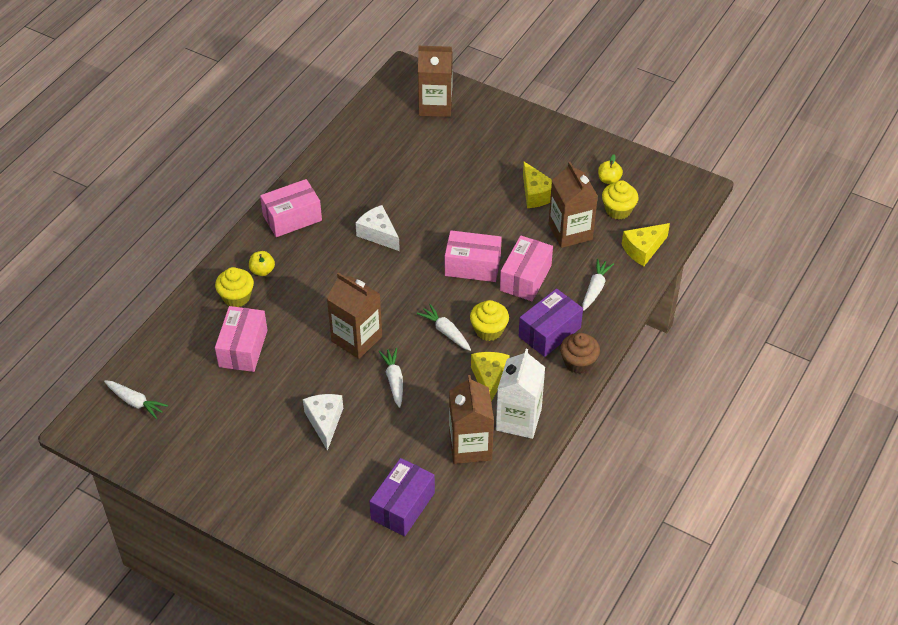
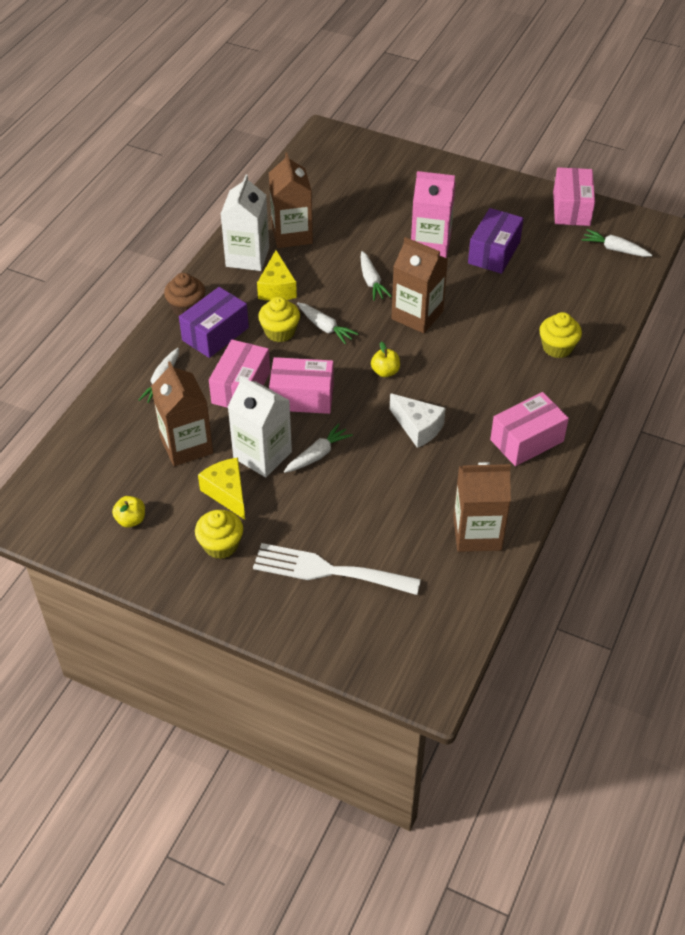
camera: 175 degrees right, 0 degrees up
(243, 348) = (530, 300): pink box -> pink box (571, 208)
(262, 271) = (539, 377): yellow apple -> yellow apple (385, 371)
(324, 422) = (430, 244): white cheese -> pink carton
(403, 506) = (347, 191): purple box -> purple box (494, 252)
(435, 105) = (374, 625): brown carton -> brown carton (477, 533)
(463, 138) = (328, 570): none -> white fork
(463, 218) = (317, 455): none -> white carrot
(508, 220) = (262, 455): none -> white carton
(618, 210) = (124, 478): yellow cupcake -> yellow cupcake (221, 545)
(643, 249) = (101, 429): yellow cheese -> none

